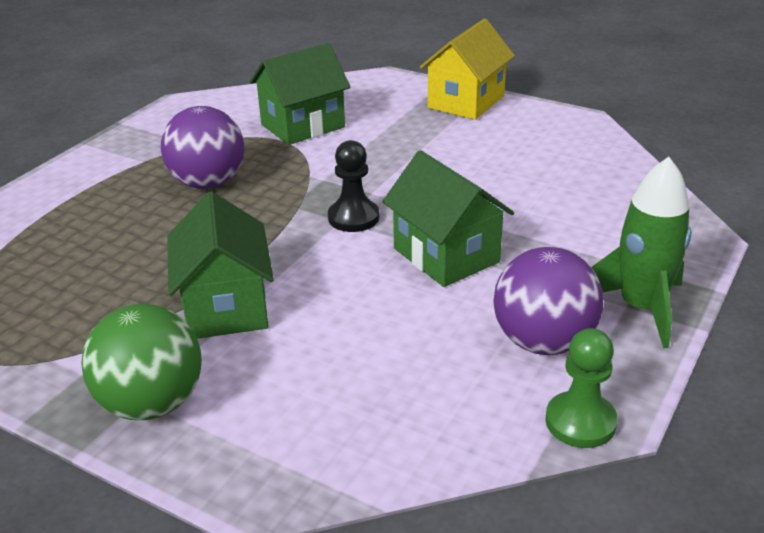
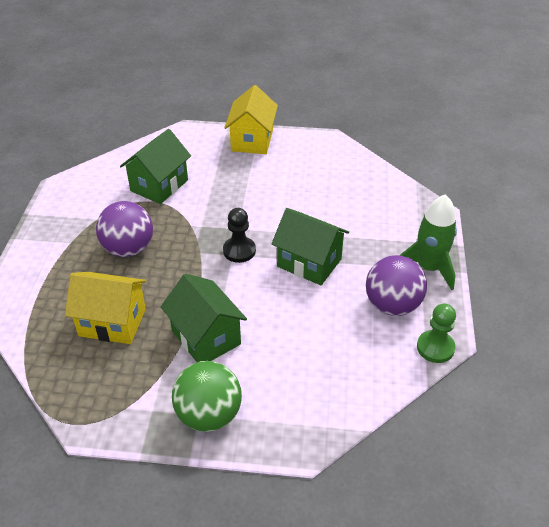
camera: 25 degrees left, 10 degrees up
(120, 257) = (112, 322): none -> yellow house

